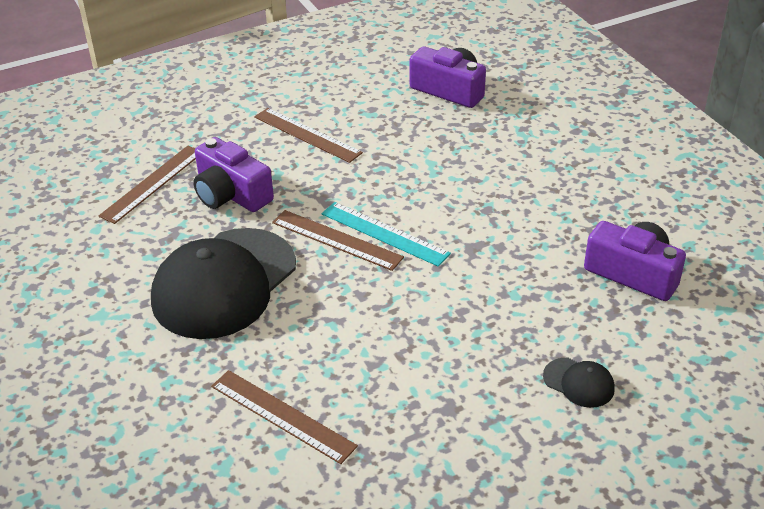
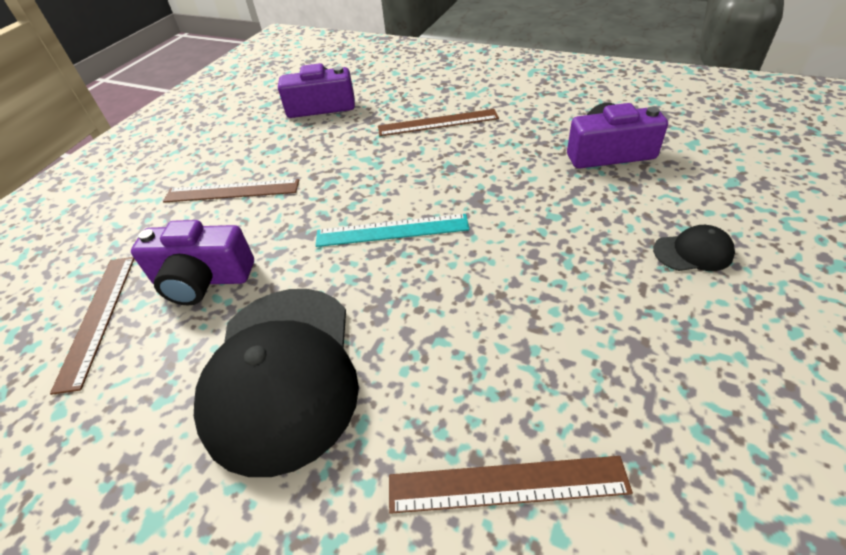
camera: 35 degrees left, 5 degrees up
(336, 240) = (355, 260): brown ruler -> brown ruler (437, 123)

